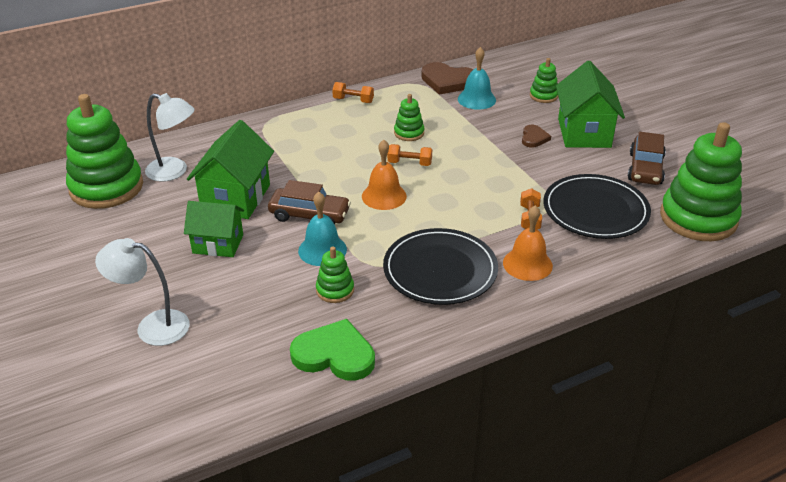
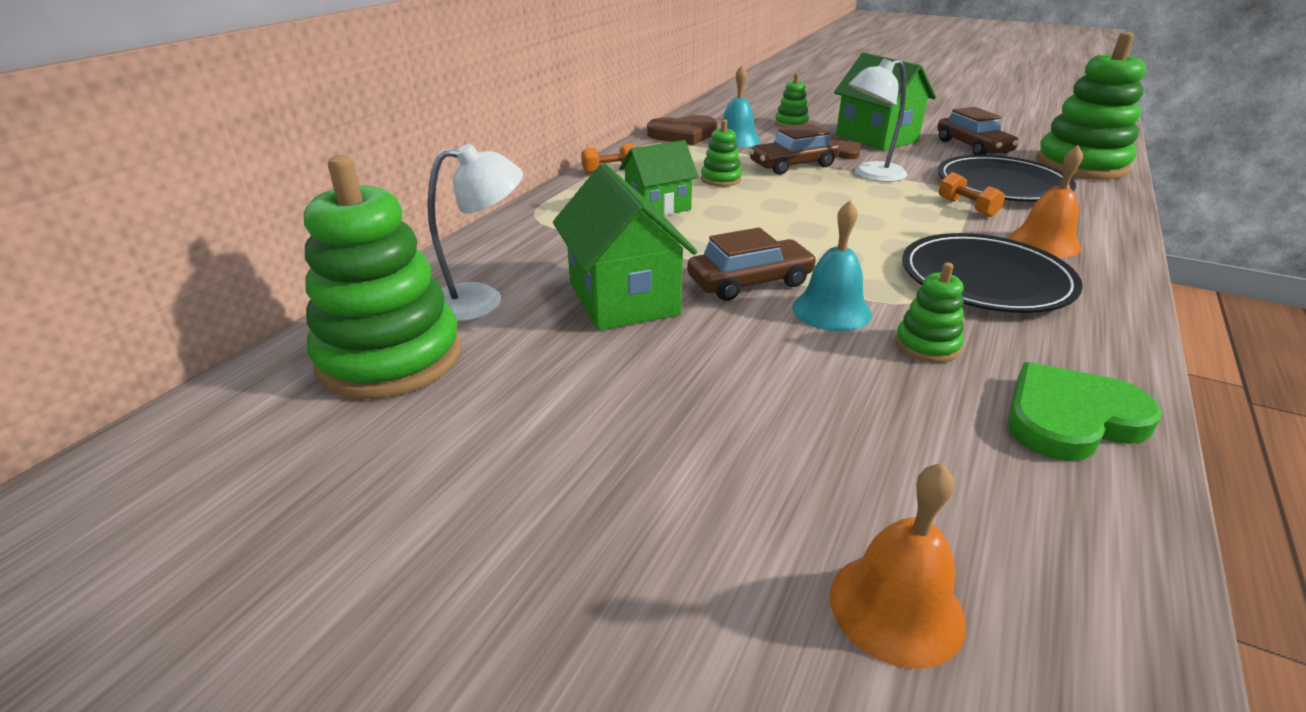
camera: 35 degrees left, 5 degrees down
(152, 326) = (777, 519): white lamp -> white lamp (871, 175)
(218, 244) = (687, 358): green house -> green house (658, 207)
(384, 196) = (798, 236): orange bell -> orange bell (896, 607)
(409, 163) = (769, 202): orange dumbbell -> none
(476, 137) = (793, 165): none -> brown car

